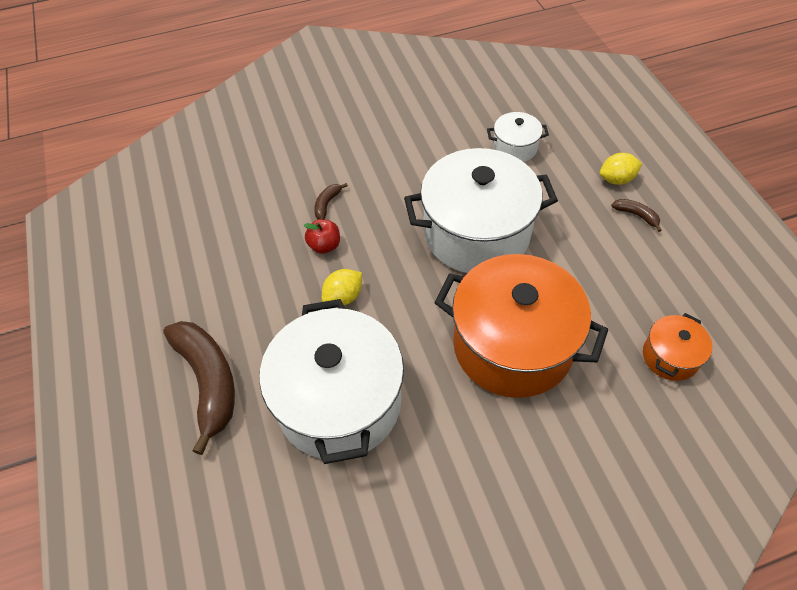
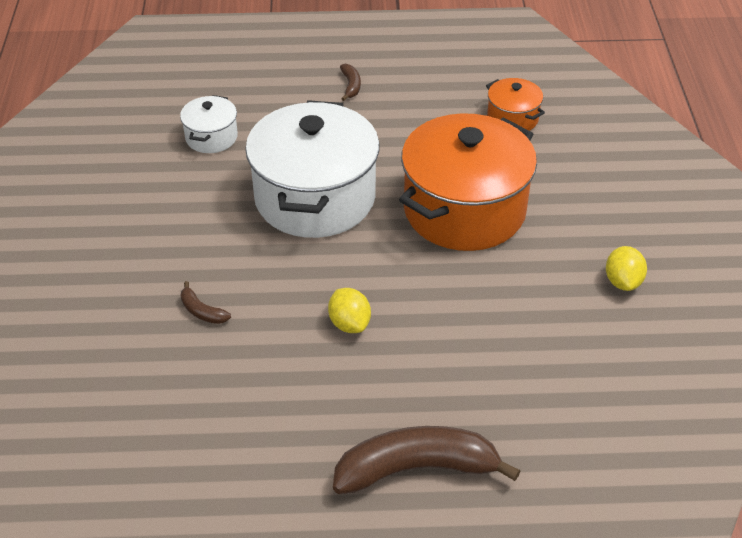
camera: 75 degrees left, 10 degrees down
(324, 245) = (266, 326): red apple -> none
(339, 402) = (483, 354): white pot -> none
(616, 179) = (299, 83): yellow lemon -> yellow lemon (623, 281)
(636, 215) = (351, 86): brown banana -> brown banana turned 120 degrees clockwise

